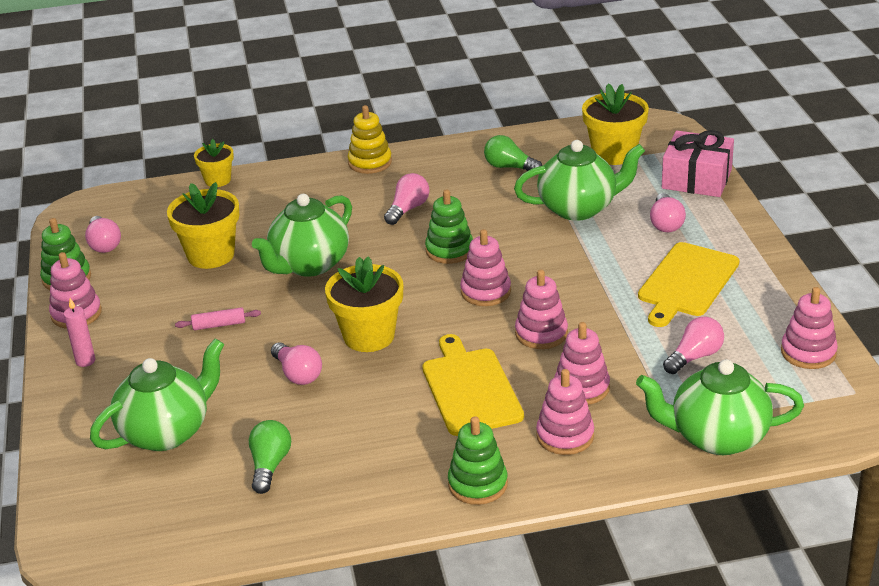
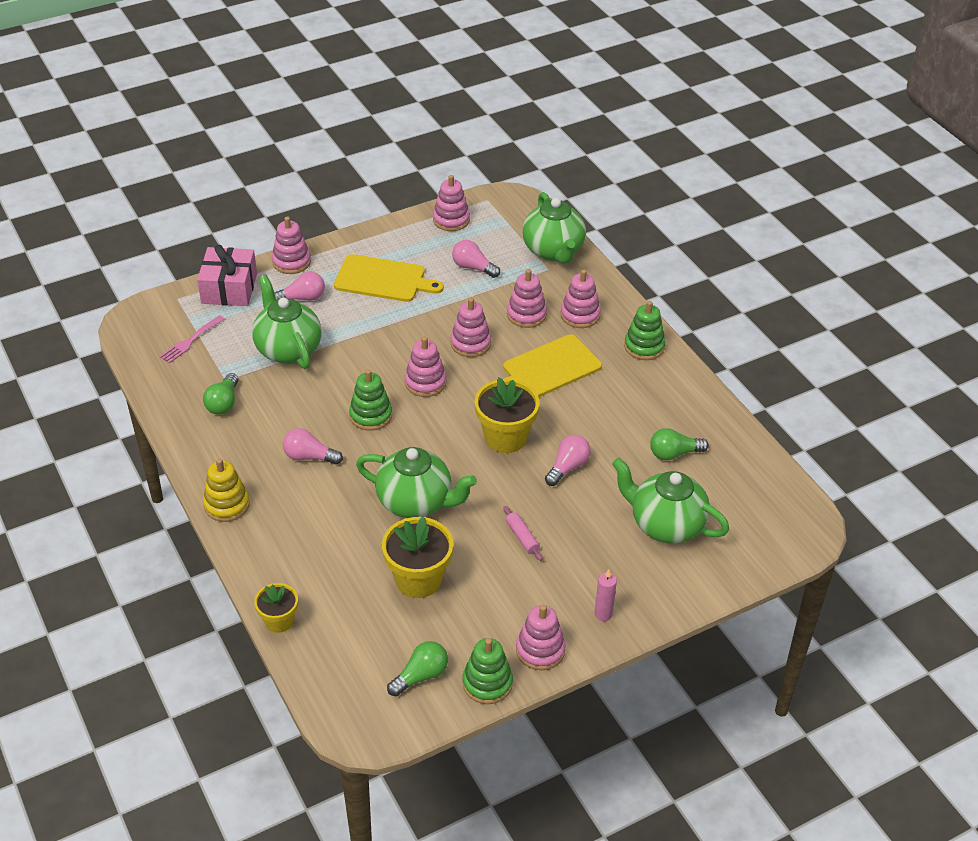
camera: 110 degrees left, 10 degrees up
(104, 244) = (420, 676): pink light bulb -> green light bulb
(614, 154) = (191, 340): yellow flower pot -> pink fork
(737, 221) = (291, 262): none -> pink stacking toy

